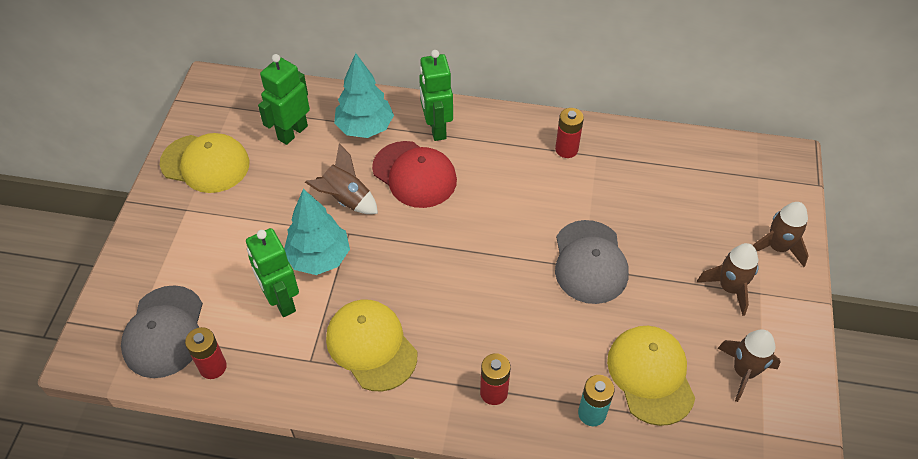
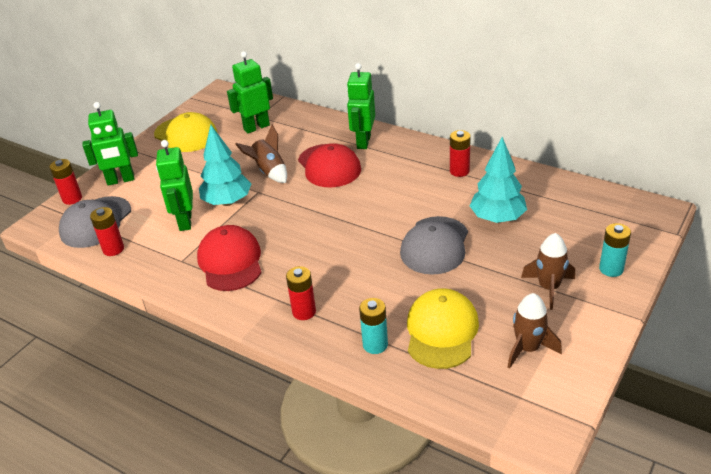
camera: 25 degrees right, 15 degrees down
(108, 302) = (72, 199): none -> red battery
(159, 257) = (121, 180): none -> green robot
(365, 128) = (310, 133): turquoise tree -> turquoise tree (497, 218)
(371, 346) = (230, 261): yellow cap -> red cap
(777, 247) = (611, 269): brown rocket -> turquoise battery

